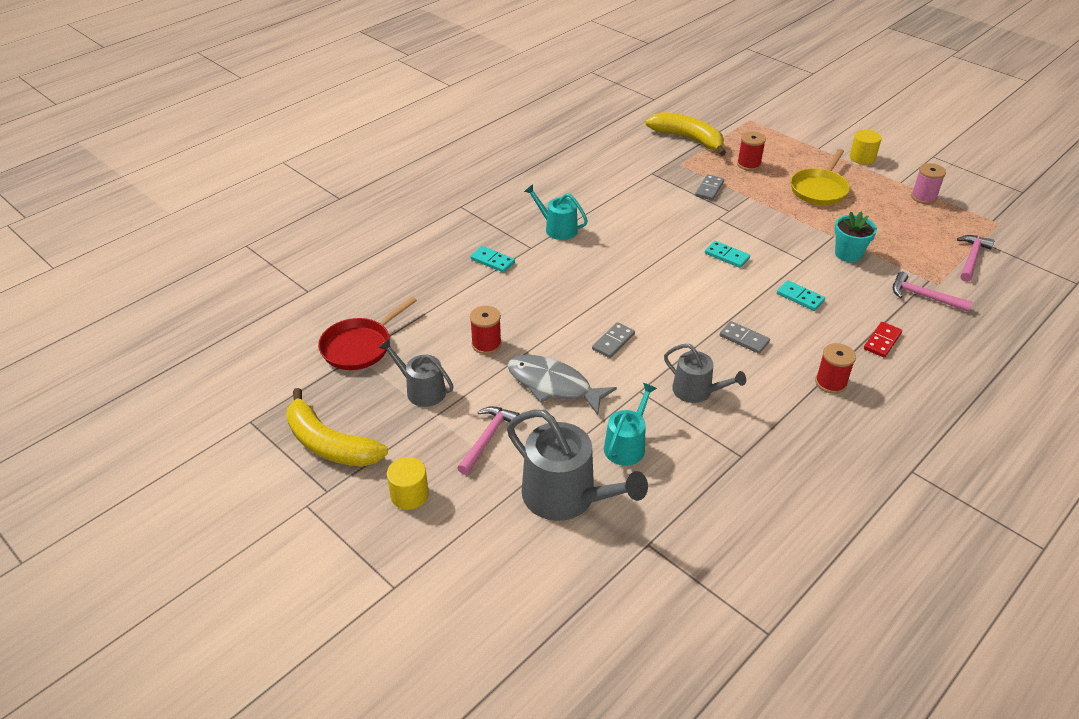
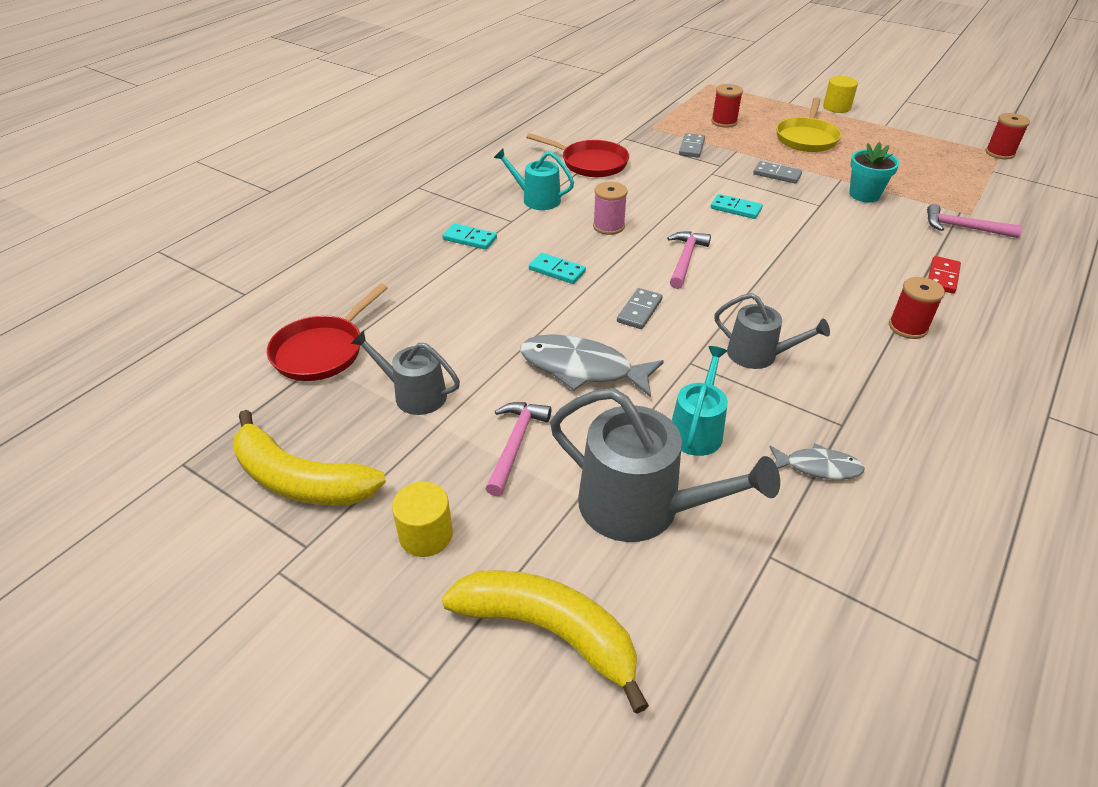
camera: 10 degrees left, 0 degrees up
(486, 344) = (485, 330): red spool -> red spool (999, 153)
(613, 197) = (590, 163): none -> red pan
(688, 139) = (652, 104): yellow banana -> yellow banana (549, 631)
(709, 486) = (818, 467): none -> grey fish
(744, 339) = (790, 291): grey domino -> grey domino (777, 174)
(800, 297) = (833, 242): turquoise domino -> turquoise domino (557, 271)
(923, 197) = (915, 136): pink spool -> pink spool (608, 226)
(971, 258) = (992, 187): pink hammer -> pink hammer (685, 259)

